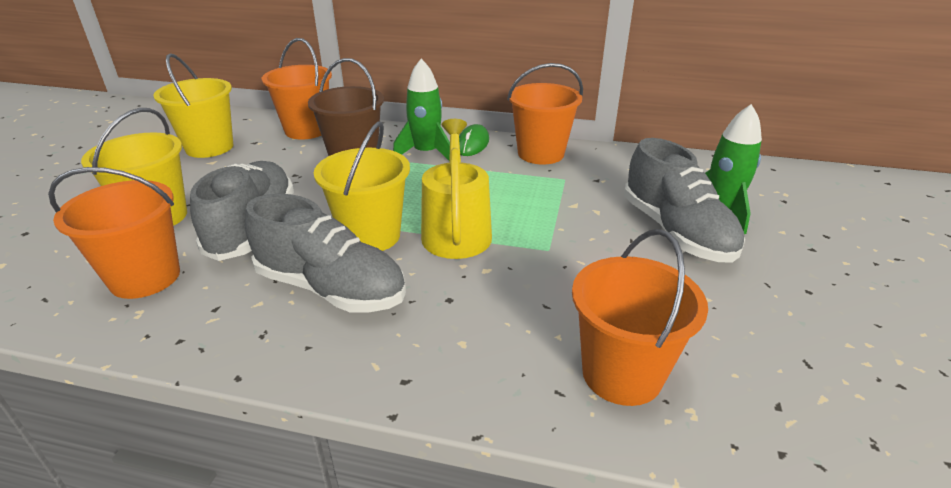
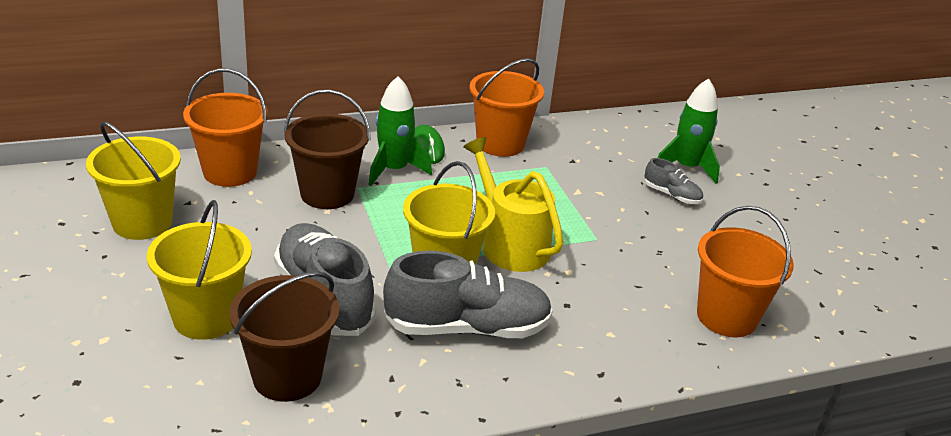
camera: 35 degrees left, 0 degrees up
(145, 277) = (287, 376): orange bucket -> brown bucket
(676, 232) = (671, 195): grey shoe -> grey shoe, size x0.48

